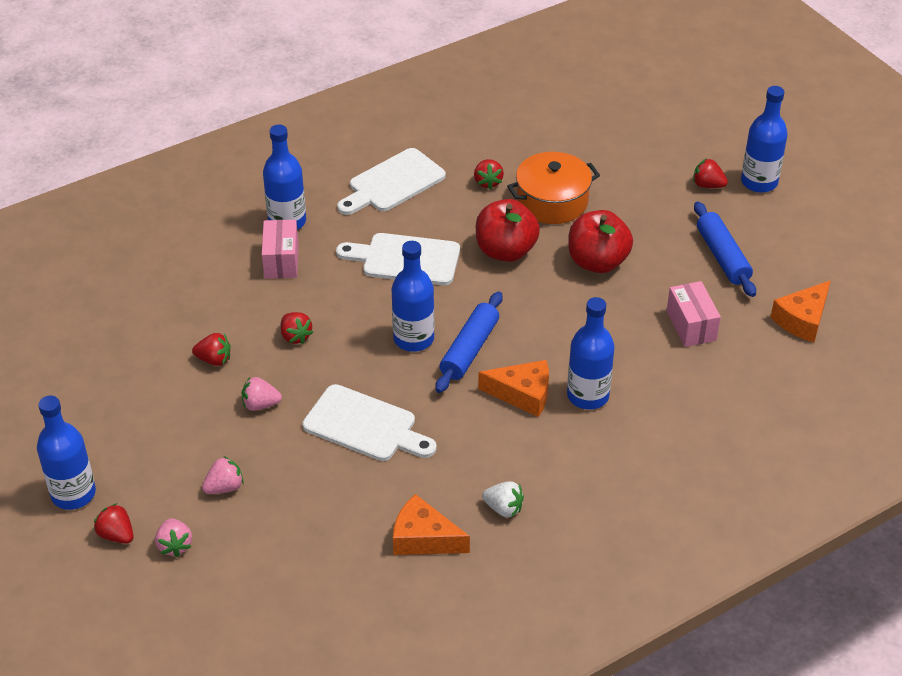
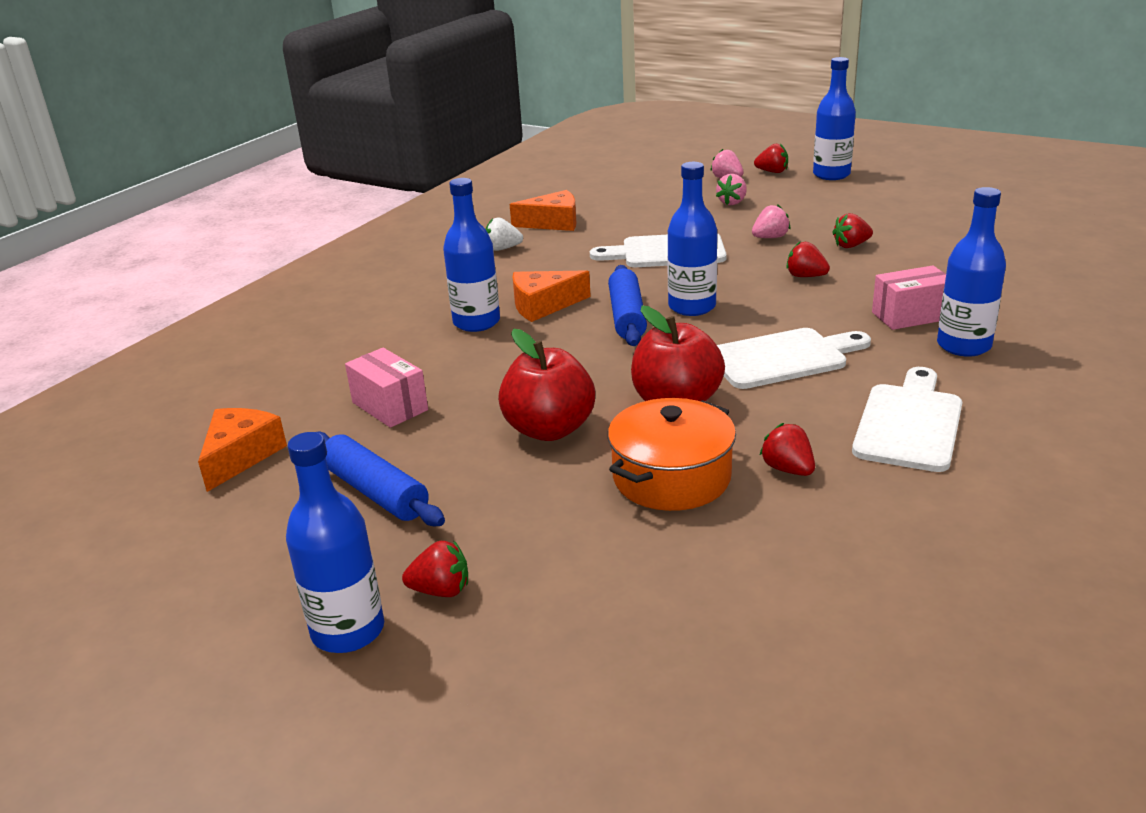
camera: 155 degrees right, 15 degrees down
(281, 261) = (910, 316): pink box -> pink box turned 75 degrees counterclockwise

